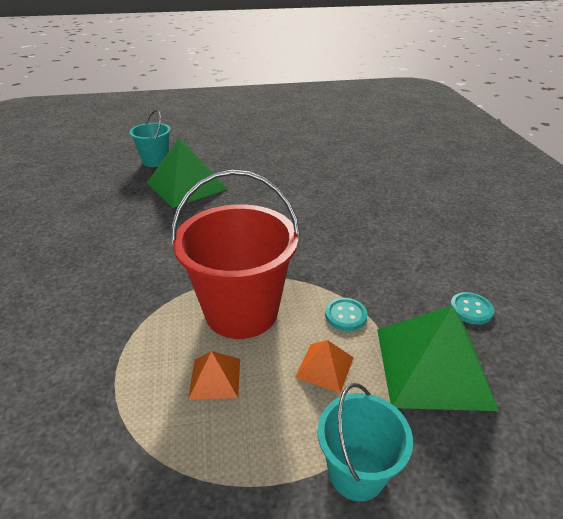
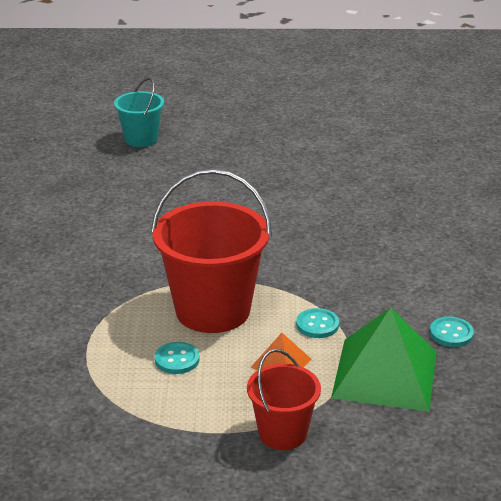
camera: 10 degrees right, 5 degrees down
(186, 186) = (175, 175): green pyramid -> none
(215, 378) = (177, 359): orange pyramid -> turquoise button
(356, 472) = (282, 433): turquoise bucket -> red bucket

